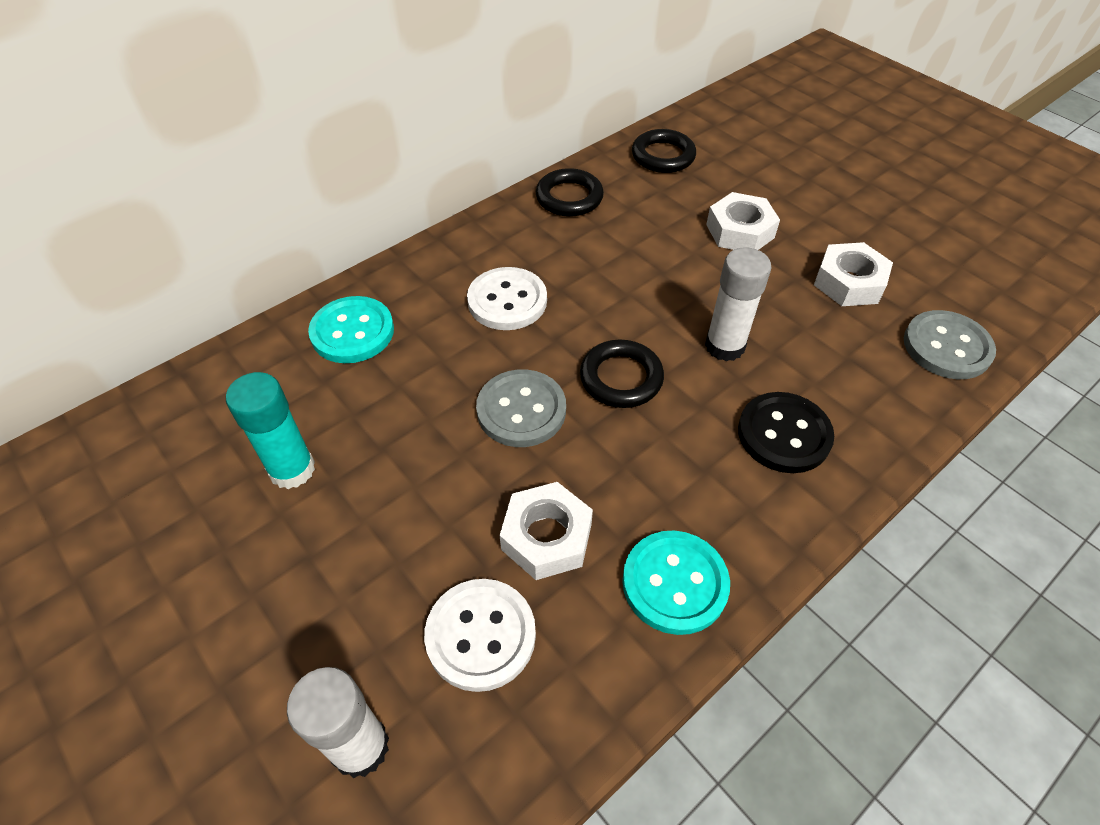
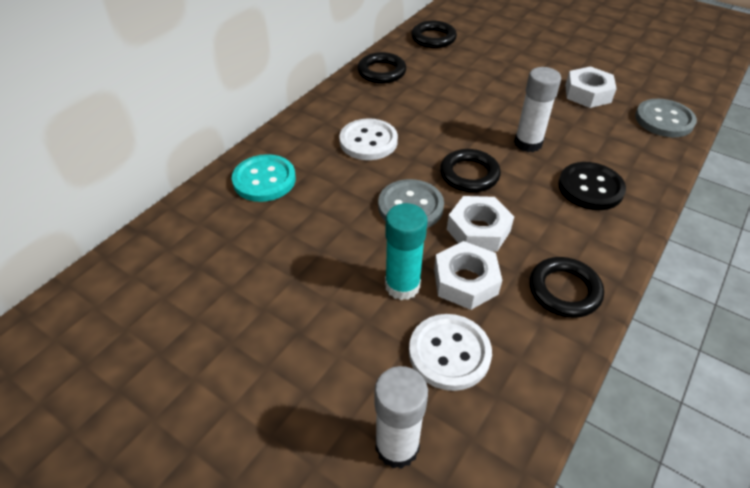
camera: 15 degrees left, 5 degrees down
(292, 469) = (260, 277): turquoise glue stick -> turquoise glue stick (402, 286)
(674, 583) = (564, 290): turquoise button -> black ring
(740, 231) = (505, 75): white nut -> white nut (478, 230)

